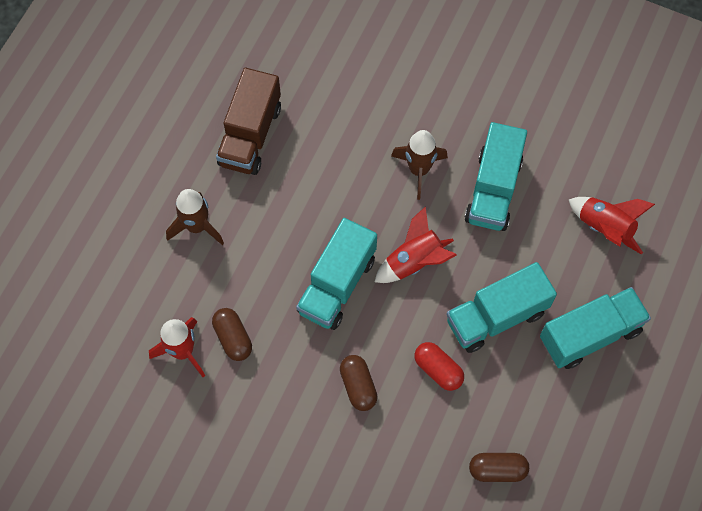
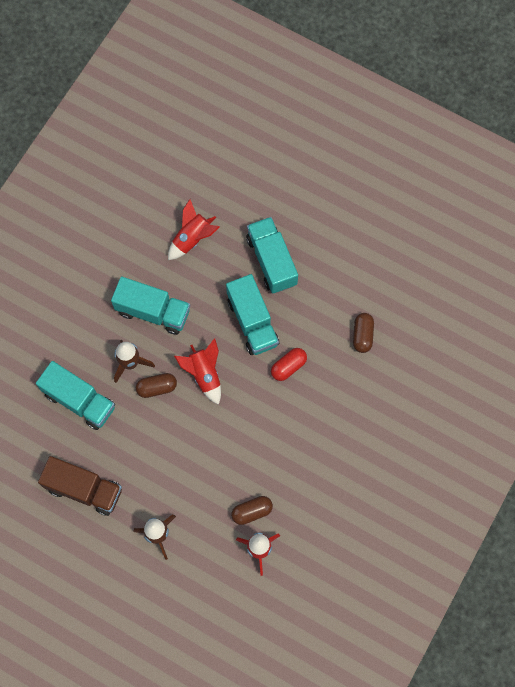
camera: 85 degrees left, 5 degrees up
(337, 285) = (217, 432): turquoise truck -> turquoise truck (79, 400)
(358, 386) = (296, 423): brown capsule -> brown capsule (157, 387)

